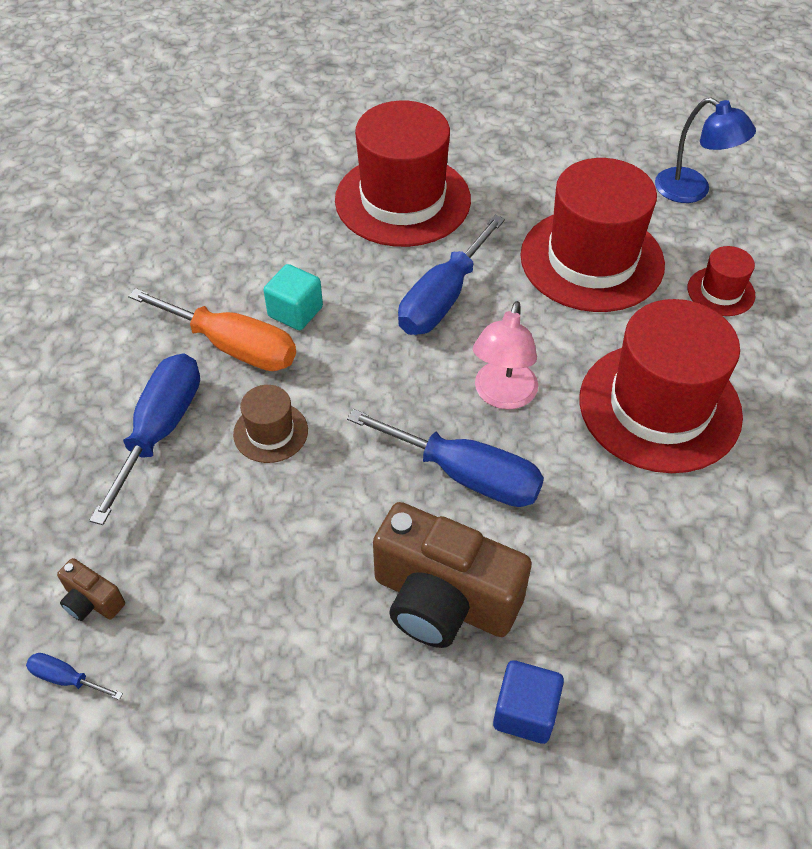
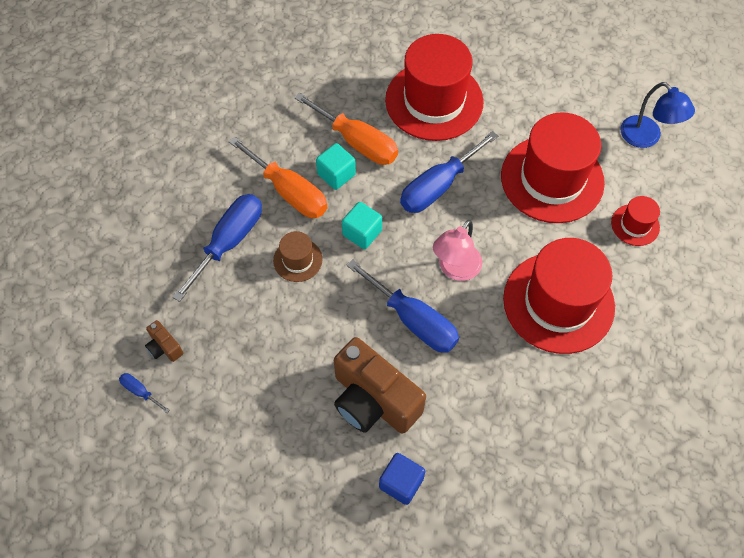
camera: 15 degrees right, 10 degrees up
(313, 267) = (357, 142): none -> orange screwdriver
(354, 377) = (362, 233): none -> turquoise cube

